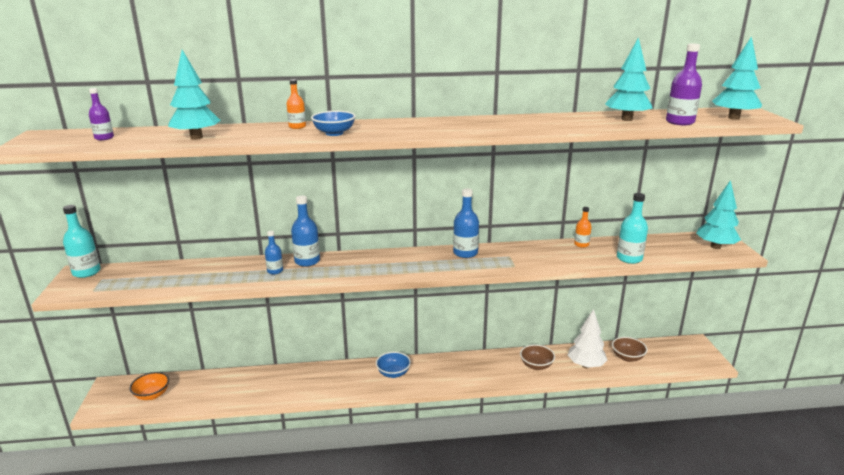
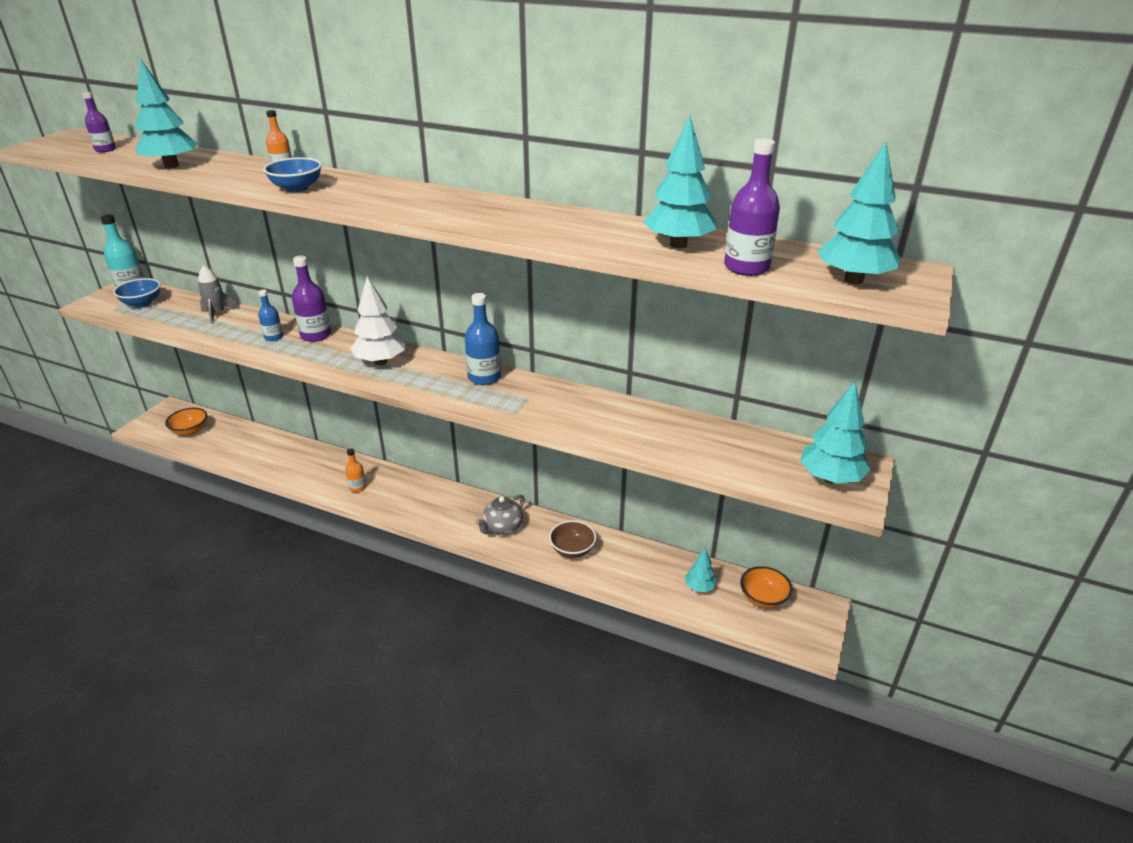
camera: 30 degrees right, 10 degrees up
(201, 269) = (217, 314): none -> grey rocket
(307, 261) = (316, 335): blue bottle -> purple bottle
(393, 373) = (411, 495): blue bowl -> blue bowl (142, 303)
(479, 370) = (502, 527): none -> grey teapot
(581, 244) = (640, 411): orange bottle -> orange bottle (357, 487)
(585, 365) = (633, 574): white tree -> white tree (380, 361)
(627, 357) = (699, 587): brown bowl -> turquoise tree
(629, 258) = (674, 452): turquoise bottle -> none
(664, 350) = (763, 598): none -> orange bowl

